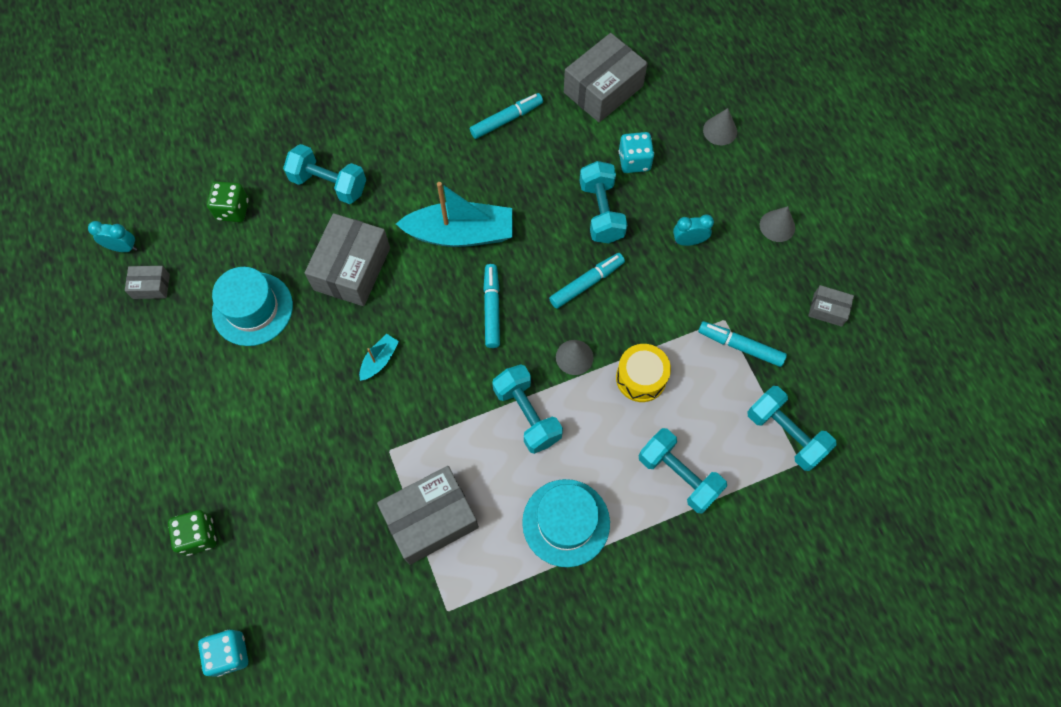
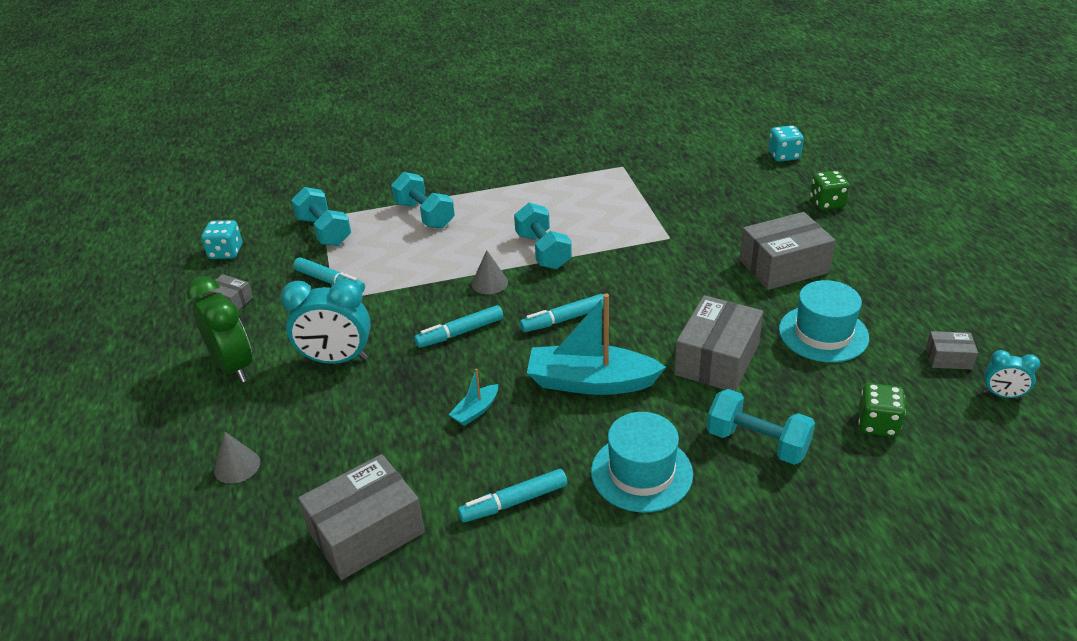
camera: 170 degrees left, 30 degrees down
(379, 360) = (681, 290): turquoise boat -> turquoise boat (475, 411)
(431, 519) = (633, 203): grey box -> grey box (783, 266)
(492, 309) = (564, 319): turquoise marker -> turquoise marker turned 60 degrees clockwise
(566, 522) = (524, 197): turquoise hat -> turquoise hat (641, 473)
(601, 212) = (422, 392): turquoise dumbbell -> none
(634, 161) = (362, 440): turquoise dice -> turquoise dice (226, 252)
(641, 378) = (432, 267): yellow drum -> none
(688, 241) = (336, 360): turquoise clock -> turquoise clock, size x1.92
(777, 226) = (233, 366): grey cone -> green clock

